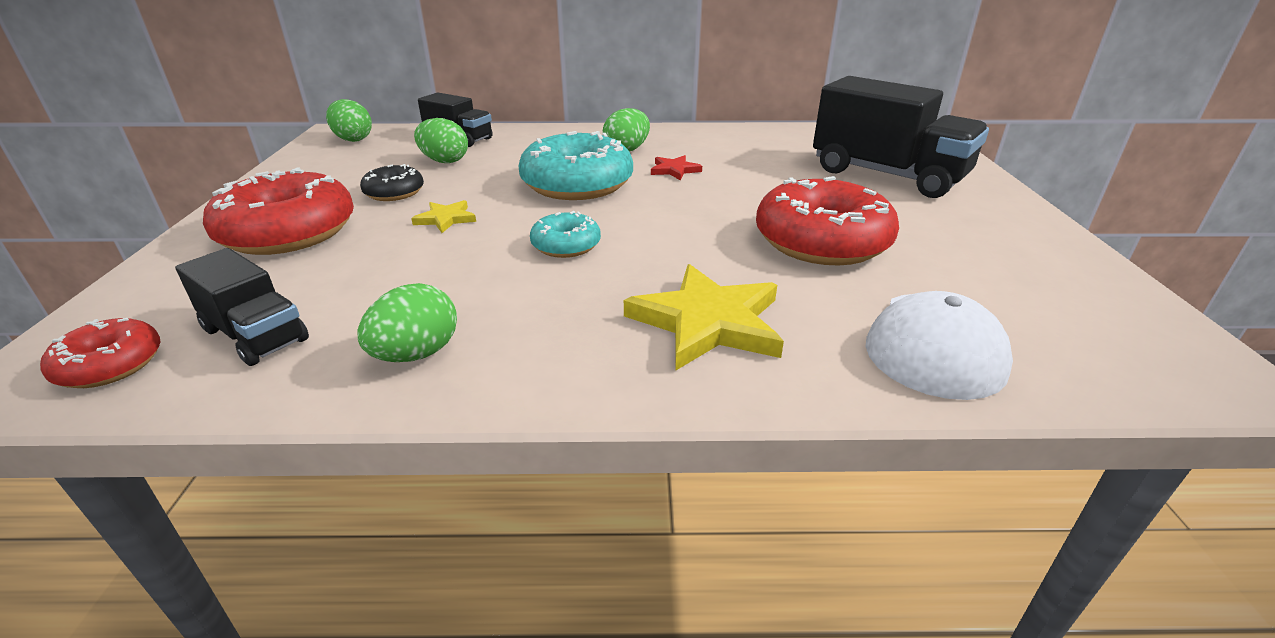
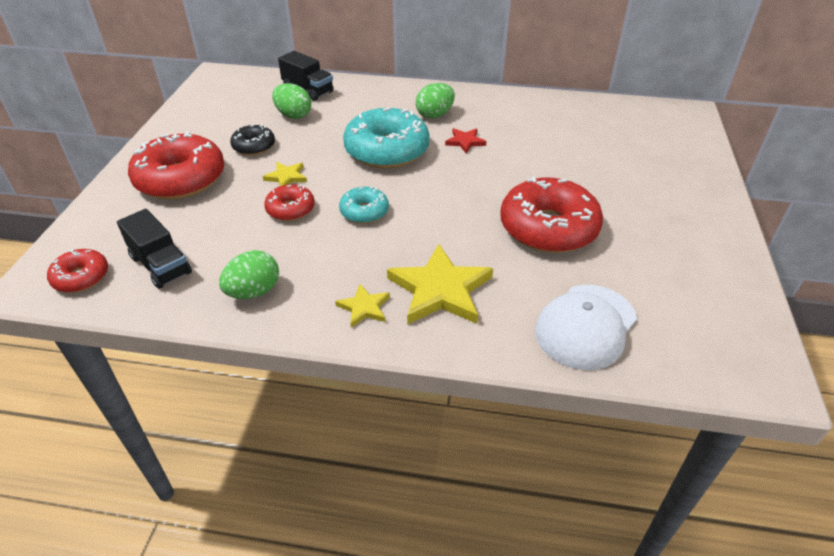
camera: 10 degrees right, 10 degrees up
(353, 139) = (229, 84): green egg -> none
(458, 251) = (290, 209): none -> red donut
(600, 356) = (364, 307): none -> yellow star
(887, 175) = (633, 164): black truck -> none

